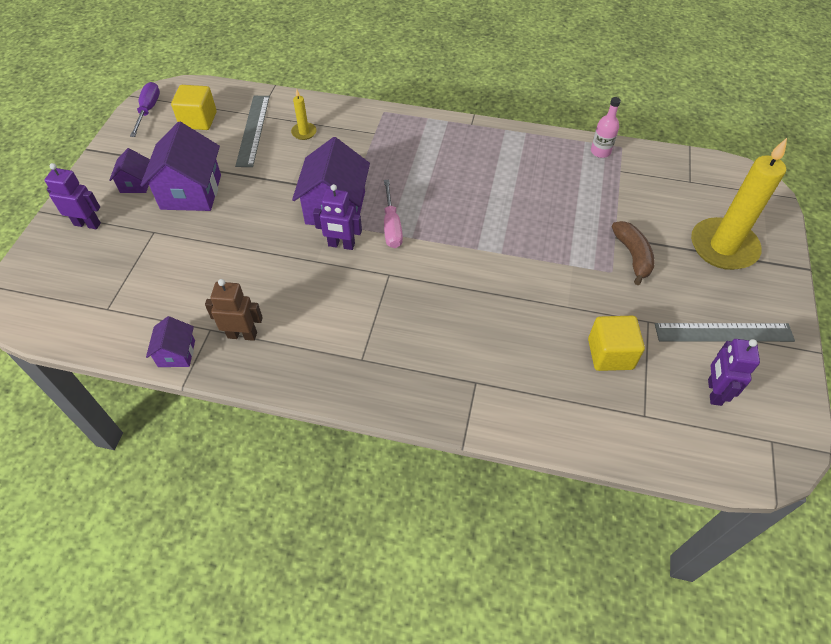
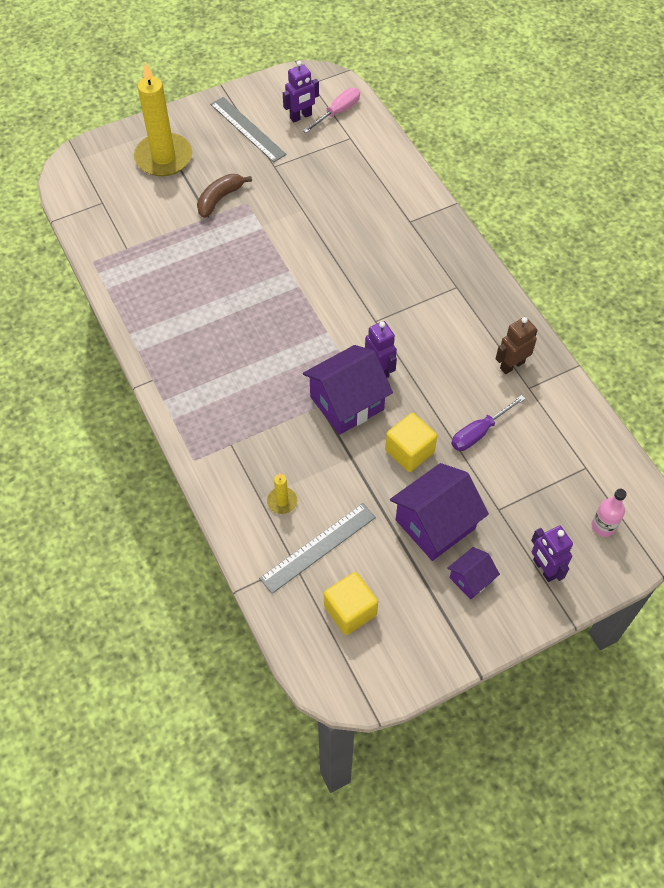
camera: 130 degrees left, 5 degrees up
(148, 110) = (381, 675): purple screwdriver -> purple screwdriver (479, 432)
(176, 353) = (565, 390): purple house -> none
(242, 335) = (512, 365): brown robot -> brown robot turned 90 degrees clockwise
(392, 226) = (328, 352): pink screwdriver -> pink screwdriver (337, 112)
(600, 151) = (112, 271): pink bottle -> pink bottle (603, 526)
(610, 354) = (320, 171): yellow cube -> yellow cube (409, 451)

